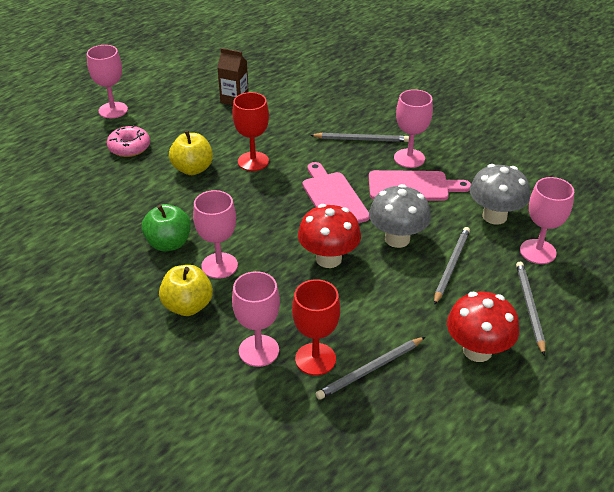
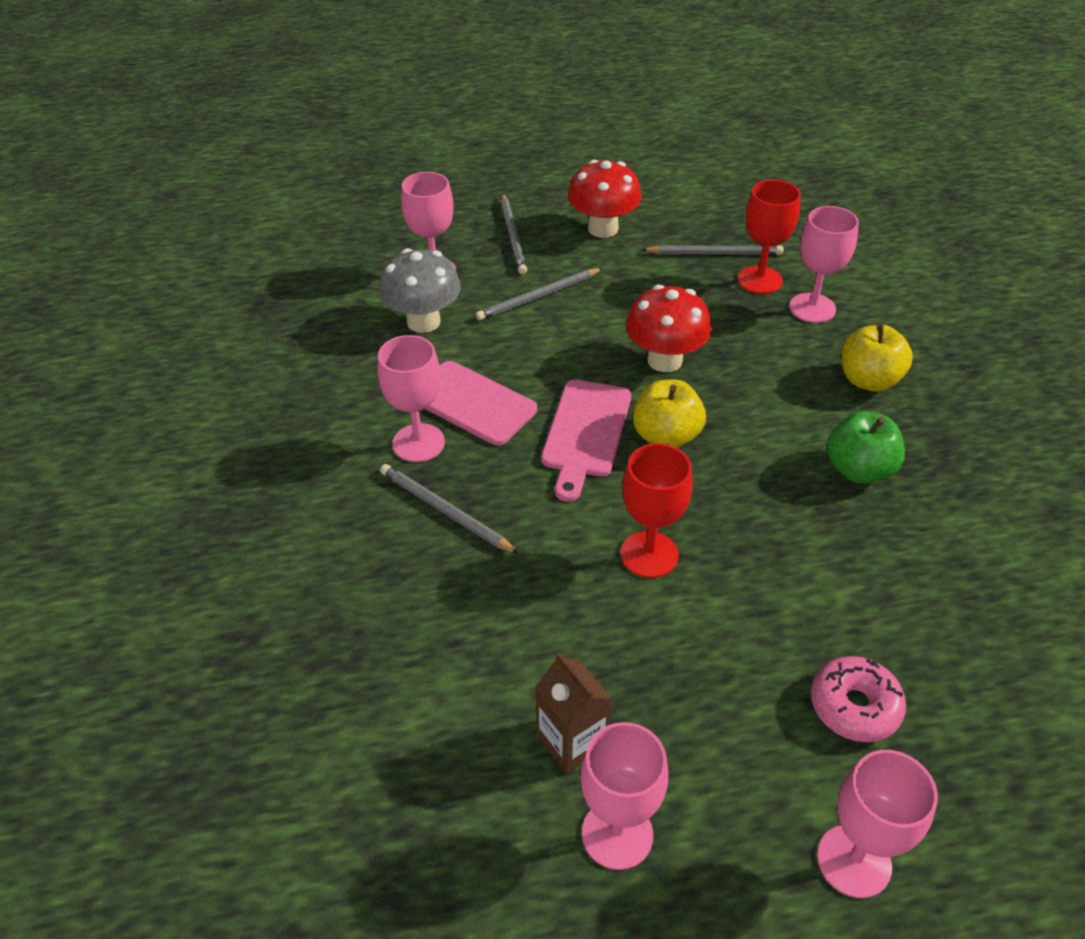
camera: 145 degrees left, 5 degrees up
(193, 169) = (758, 589): yellow apple -> yellow apple (666, 436)
(219, 265) = (804, 410): pink goblet -> pink goblet (617, 834)
(397, 239) = (563, 347): grey mushroom -> none
(529, 307) = (513, 236): grey pencil -> grey pencil turned 45 degrees counterclockwise

